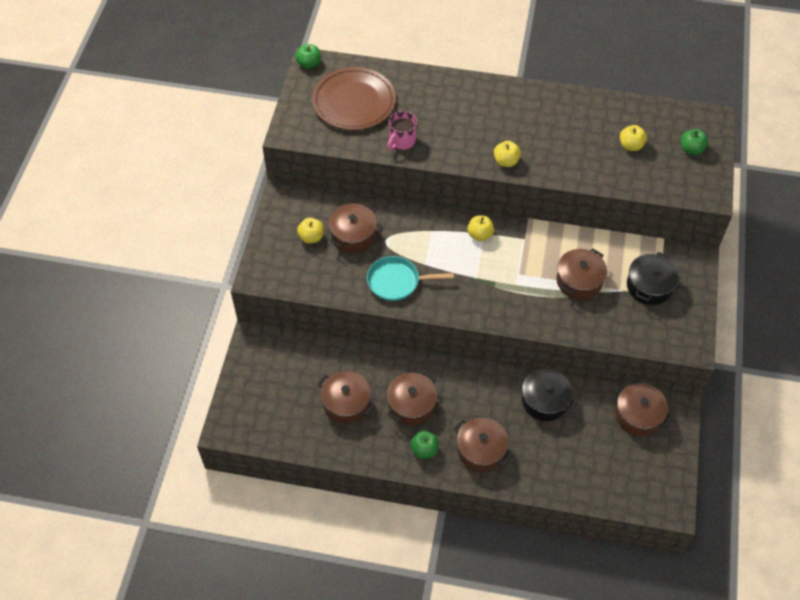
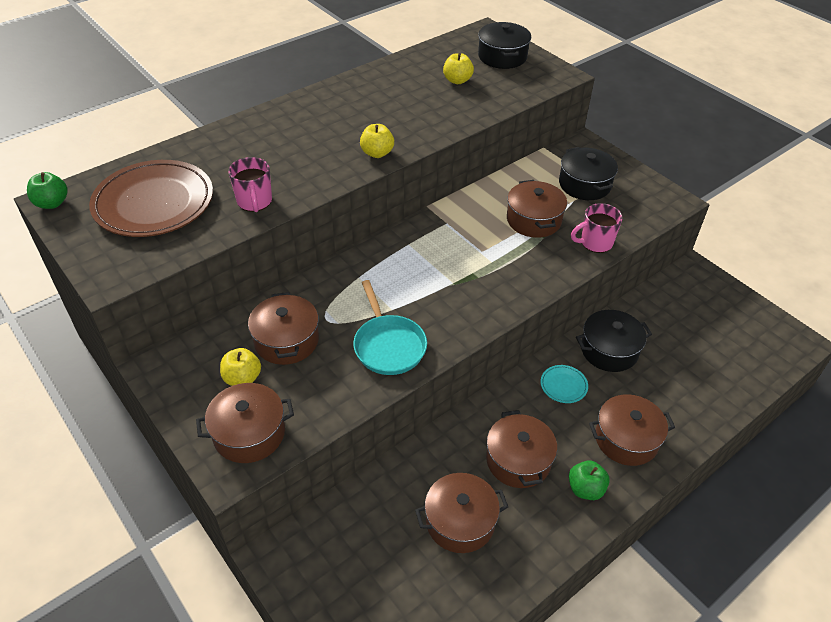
camera: 50 degrees left, 10 degrees down
(397, 282) = (388, 345): turquoise pan -> turquoise pan turned 60 degrees counterclockwise
(480, 235) = (406, 248): yellow apple -> none
(489, 393) = (563, 385): none -> turquoise plate
(594, 327) = (595, 243): none -> pink mug
(638, 415) = (680, 299): brown pot -> brown pot (249, 433)
(691, 149) = (502, 57): green apple -> black pot

